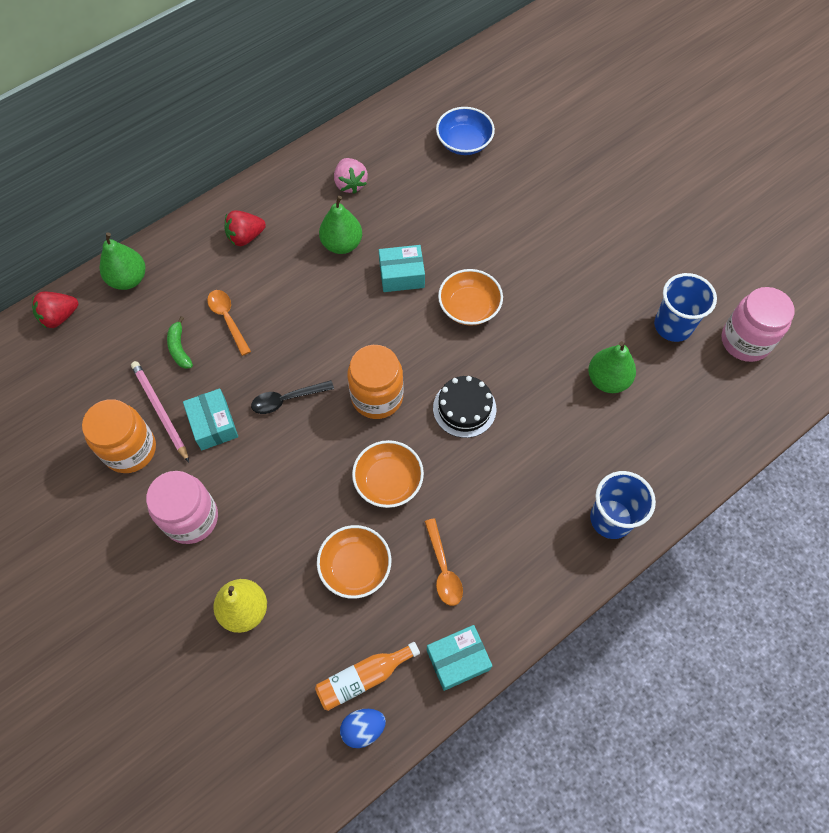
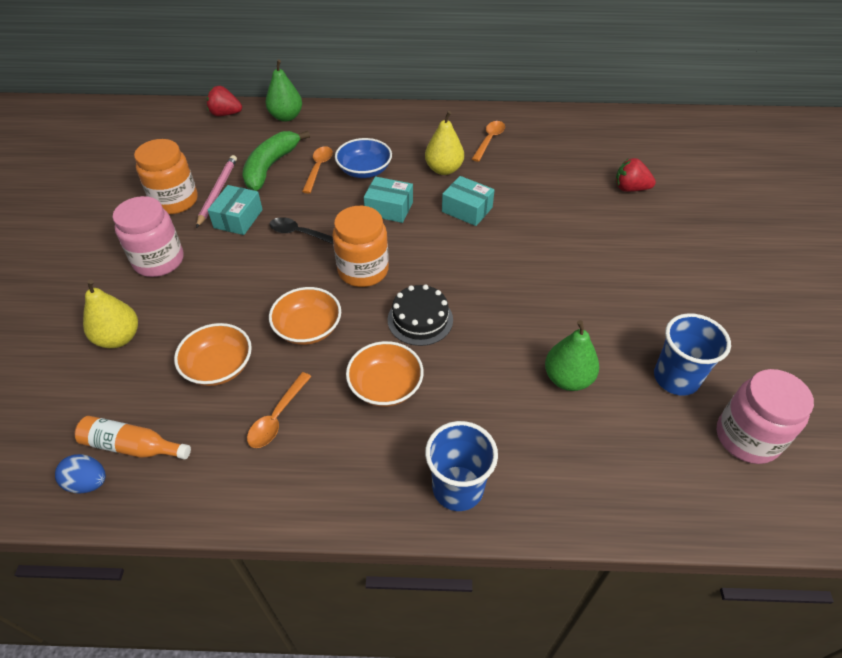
camera: 40 degrees right, 15 degrees down
(179, 348) = (270, 167): green banana -> green banana, size x1.94
(245, 237) = (383, 133): red strawberry -> red strawberry (630, 188)
(342, 244) = (444, 169): green pear -> yellow pear
(350, 184) = (489, 140): pink strawberry -> orange spoon
(458, 660) = (210, 493): turquoise box -> turquoise box (389, 208)
(464, 142) = (605, 158): blue bowl -> blue bowl (364, 170)
(469, 307) = (498, 257): orange bowl -> orange bowl (385, 386)

